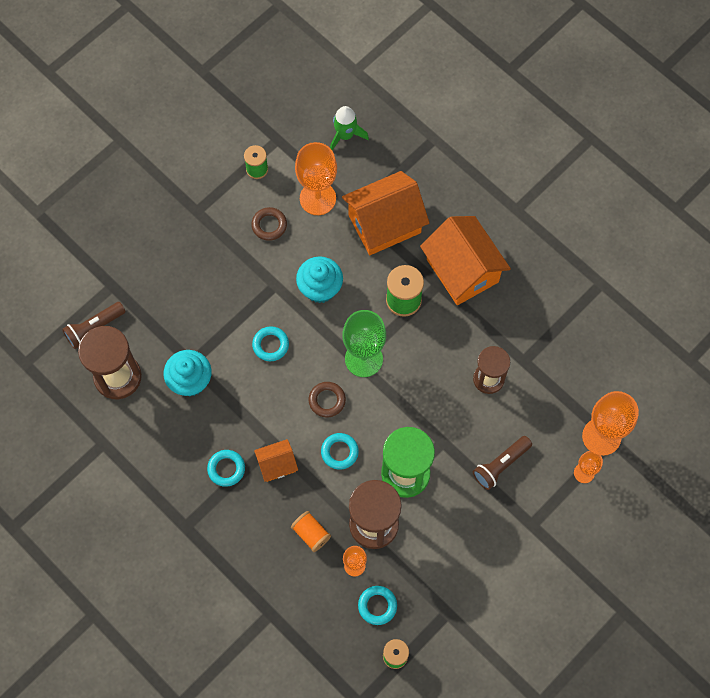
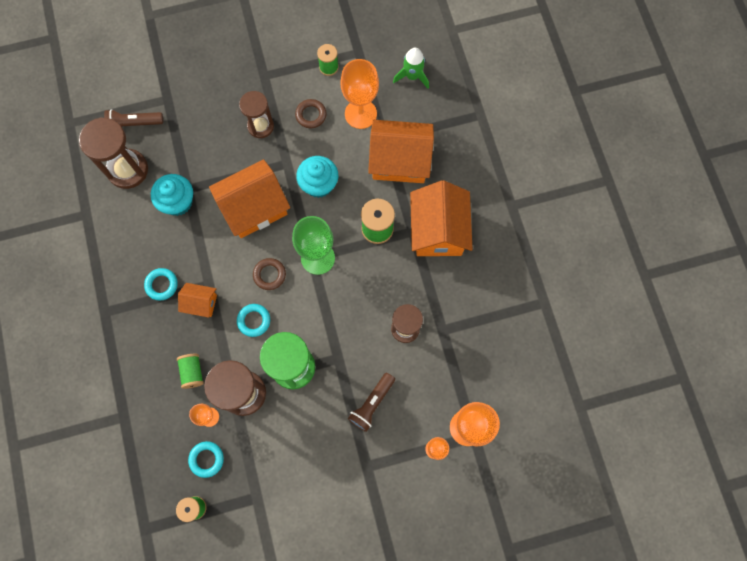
camera: 30 degrees right, 5 degrees up
(226, 262) = (260, 126): none -> brown hourglass
(270, 345) = (254, 208): turquoise ring -> orange house
(311, 533) = (192, 372): orange spool -> green spool
(501, 465) = (372, 403): brown flashlight -> brown flashlight turned 45 degrees counterclockwise

